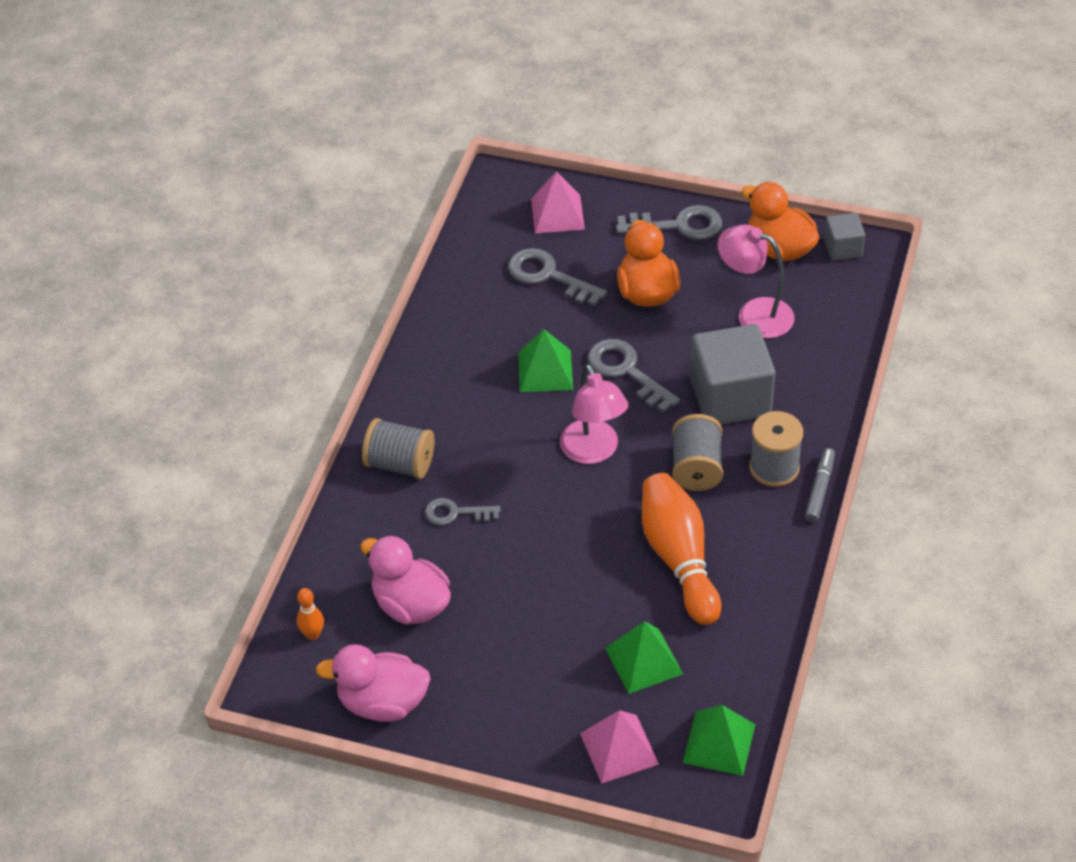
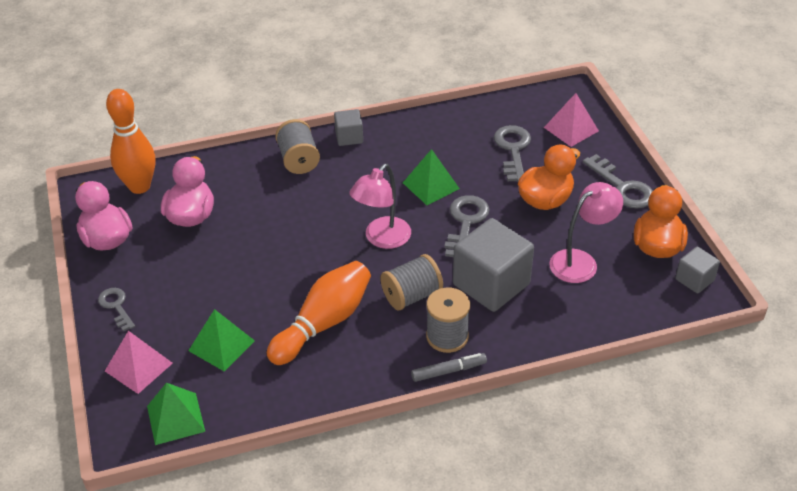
camera: 55 degrees right, 5 degrees down
(312, 634) = (139, 186): orange bowling pin -> orange bowling pin, size x2.26
(401, 401) = (349, 137): none -> grey cube
(455, 513) = (278, 201): grey key -> grey key (116, 306)
(754, 314) = (581, 261): pink lamp -> pink lamp turned 60 degrees clockwise

